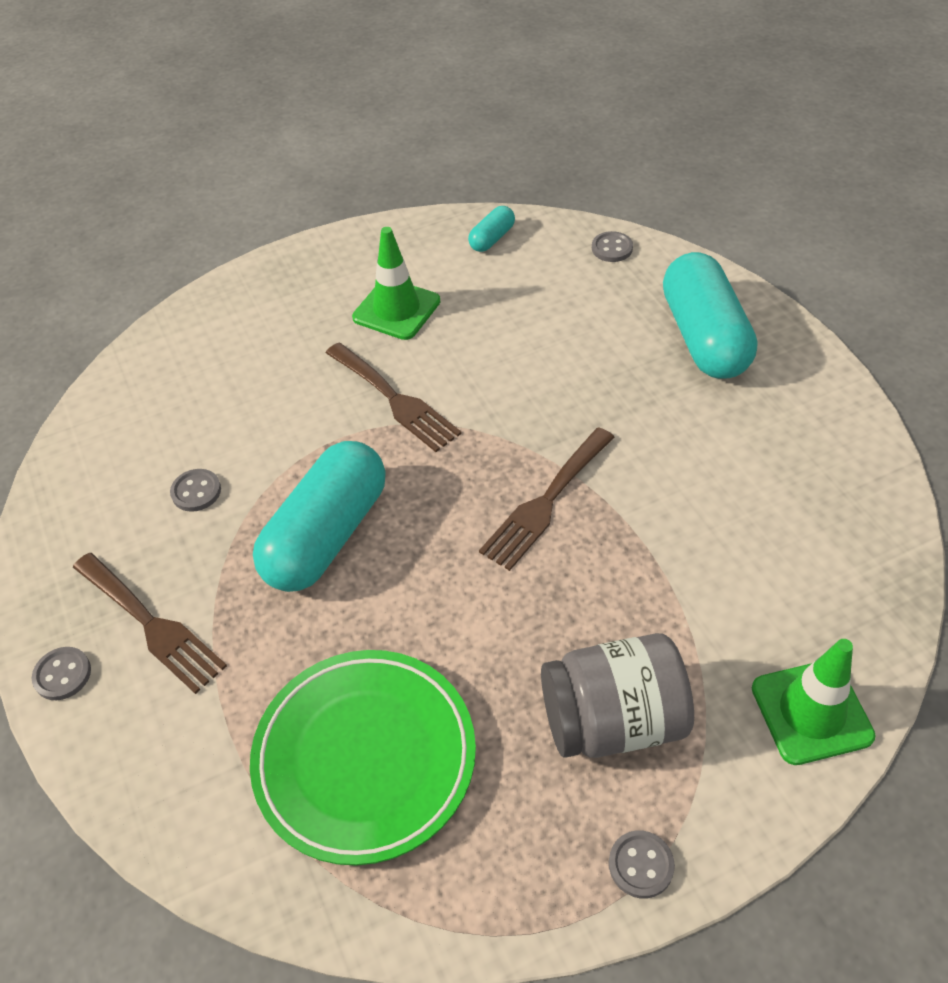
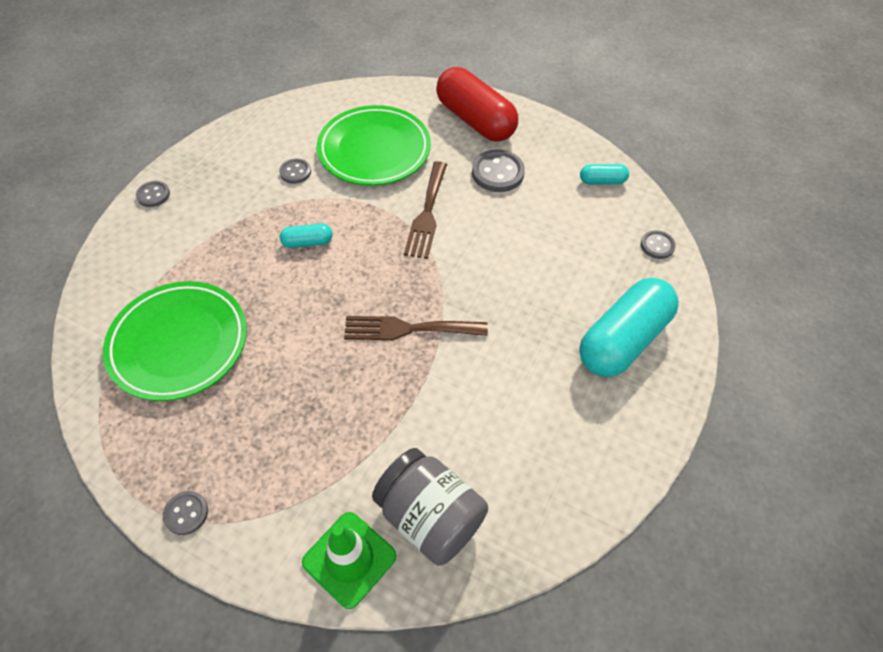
camera: 50 degrees right, 5 degrees up
(151, 625) = (202, 208): brown fork -> none
(245, 396) = (374, 150): none -> green plate
(298, 285) = (475, 120): none -> red capsule
(327, 535) = (307, 242): turquoise capsule -> turquoise capsule, size x0.45
(396, 309) = (497, 173): green traffic cone -> grey button
(612, 720) = (274, 448): grey jar -> grey jar (430, 517)

